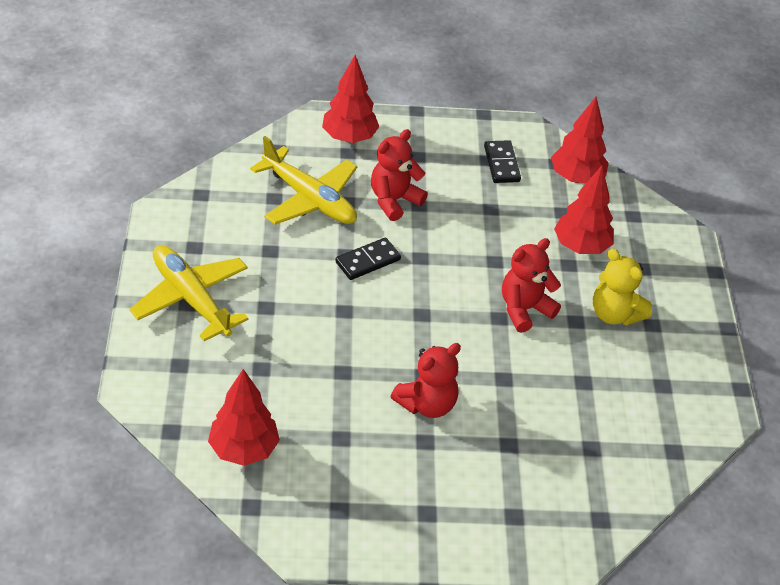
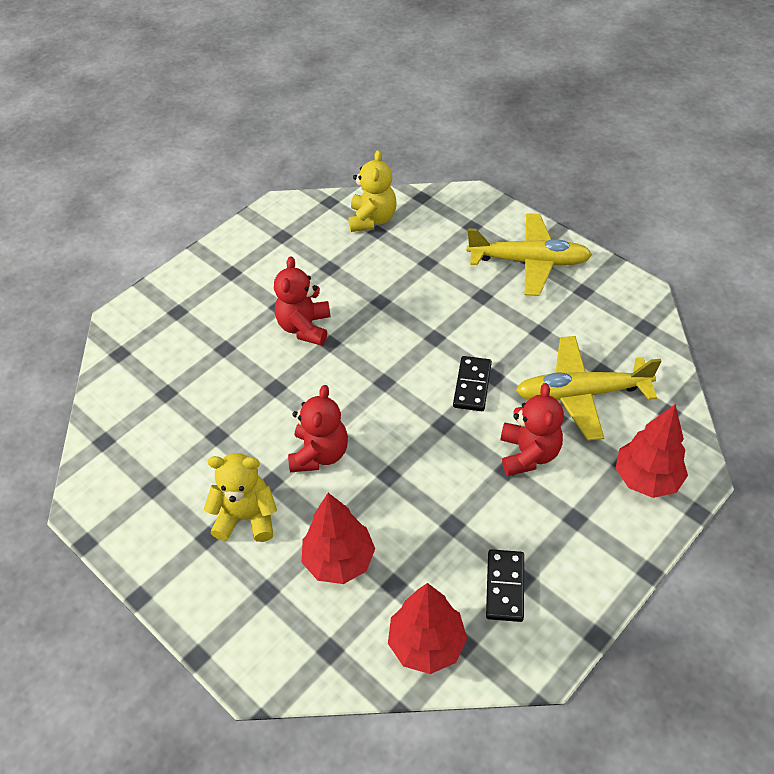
camera: 140 degrees right, 5 degrees up
(244, 449) = (372, 219): red tree -> yellow teddy bear
(501, 164) = (505, 586): black domino -> black domino turned 60 degrees clockwise

